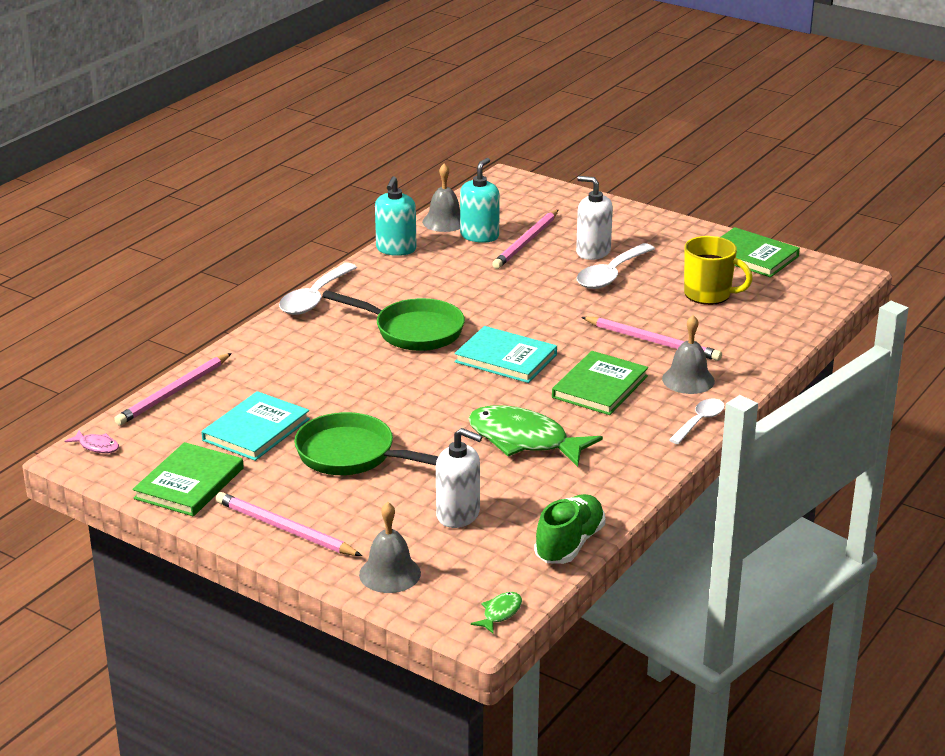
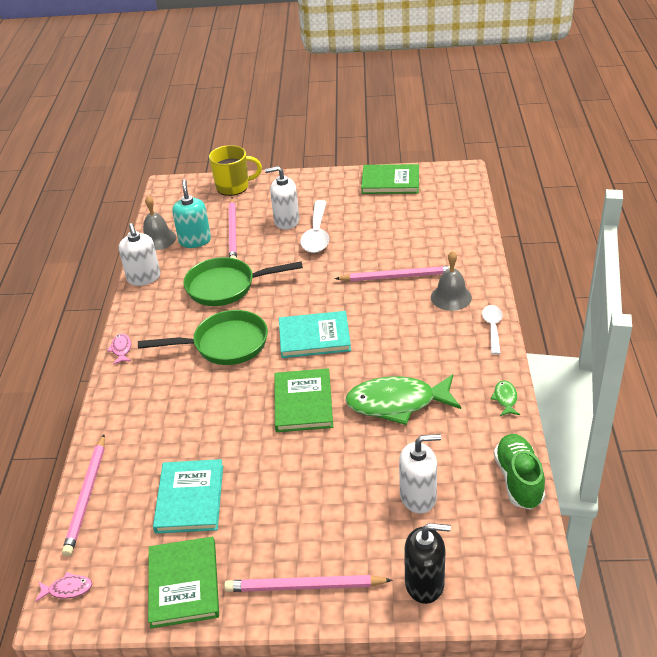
camera: 30 degrees left, 10 degrees up
(314, 298) = (121, 349): white spoon -> pink fish
(352, 455) = (288, 483): green pan -> green pan (226, 287)
(390, 573) = (425, 583): grey bell -> black soap dispenser
(396, 249) = (144, 278): turquoise soap dispenser -> white soap dispenser
(500, 613) = (537, 573): green fish -> green fish (505, 399)
(600, 387) = (401, 330): green book -> green book (303, 403)
(709, 294) = (394, 223): yellow mug -> yellow mug (233, 187)

